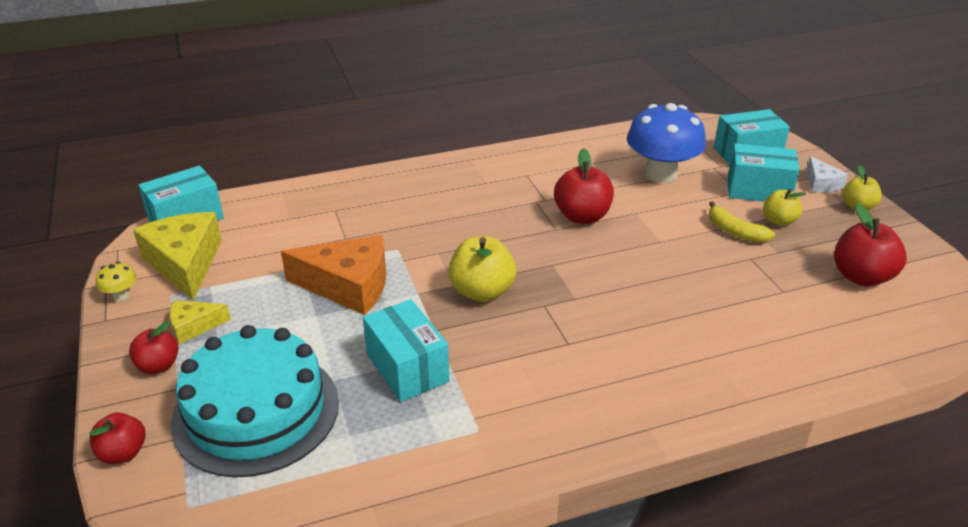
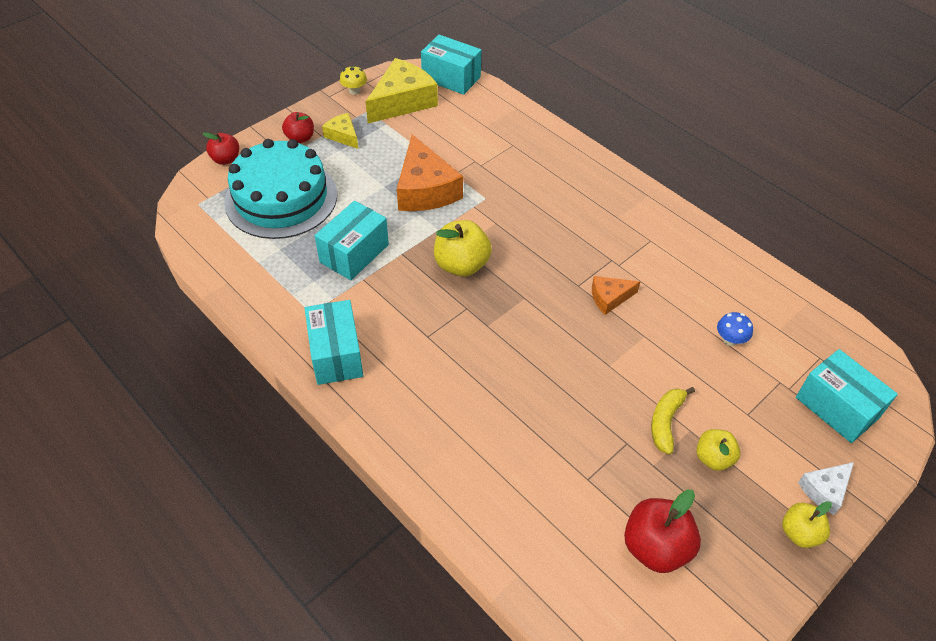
camera: 65 degrees right, 15 degrees up
(582, 216) = (610, 298): red apple -> orange cheese
(661, 174) = (730, 340): blue mushroom -> blue mushroom, size x0.41
(758, 190) = (763, 430): turquoise box -> turquoise box (336, 354)

